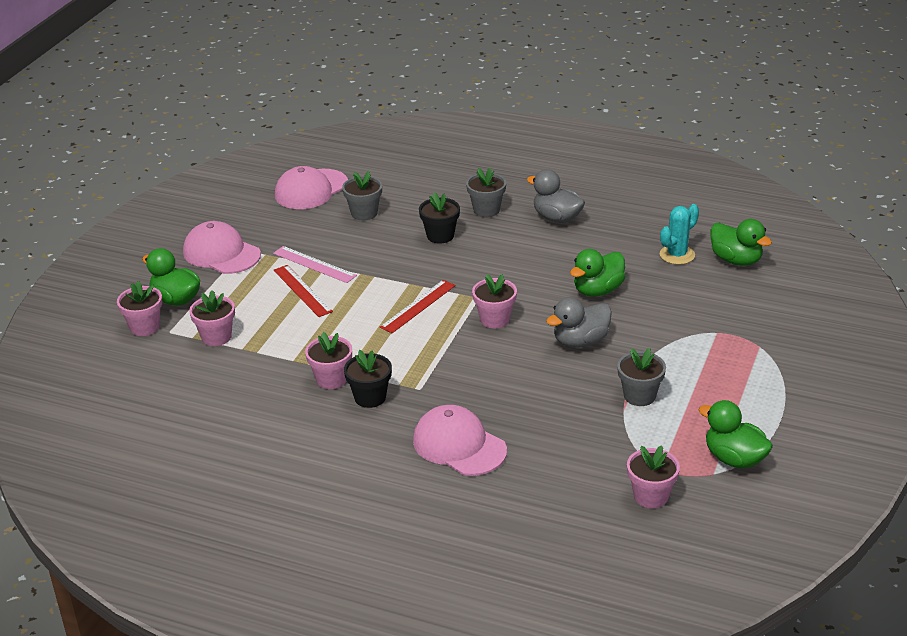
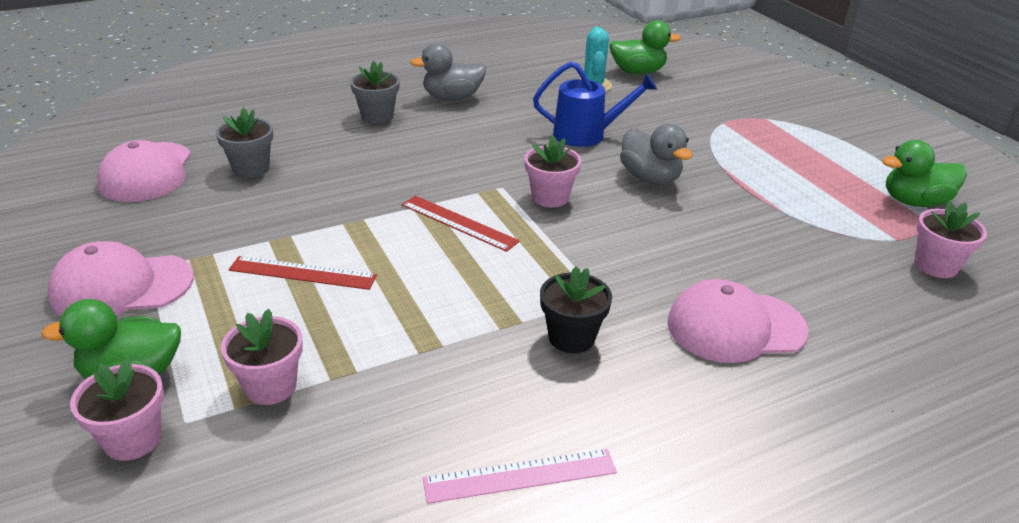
camera: 50 degrees left, 0 degrees up
(314, 264) = (273, 240): pink ruler -> pink ruler (520, 475)
(331, 379) = (498, 345): pink flower pot -> none
(418, 306) = (458, 223): red ruler -> red ruler turned 45 degrees counterclockwise
(440, 236) = (370, 154): black flower pot -> none
(580, 341) = (650, 178): grey duck -> grey duck turned 45 degrees counterclockwise
(597, 290) = (587, 134): green duck -> blue watering can
(639, 396) = (771, 194): grey flower pot -> none

